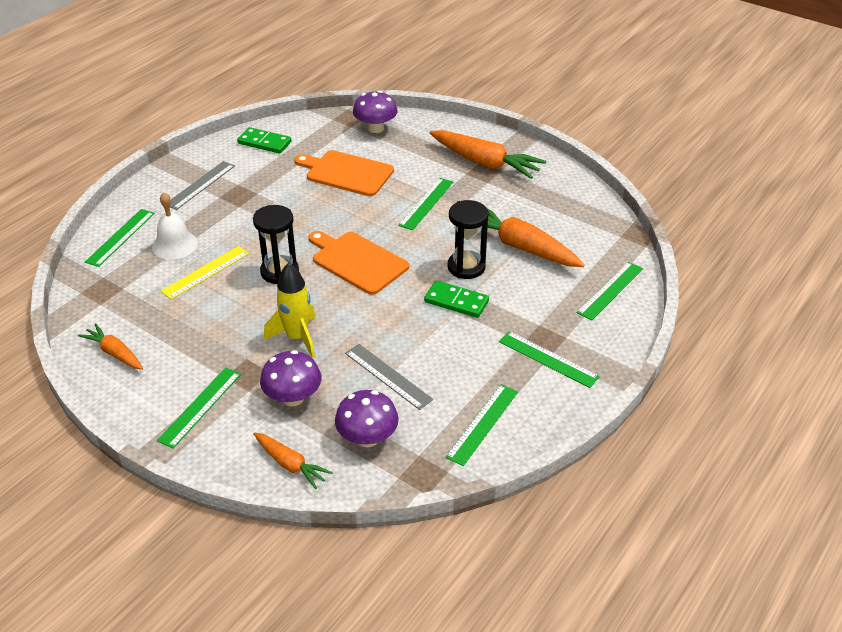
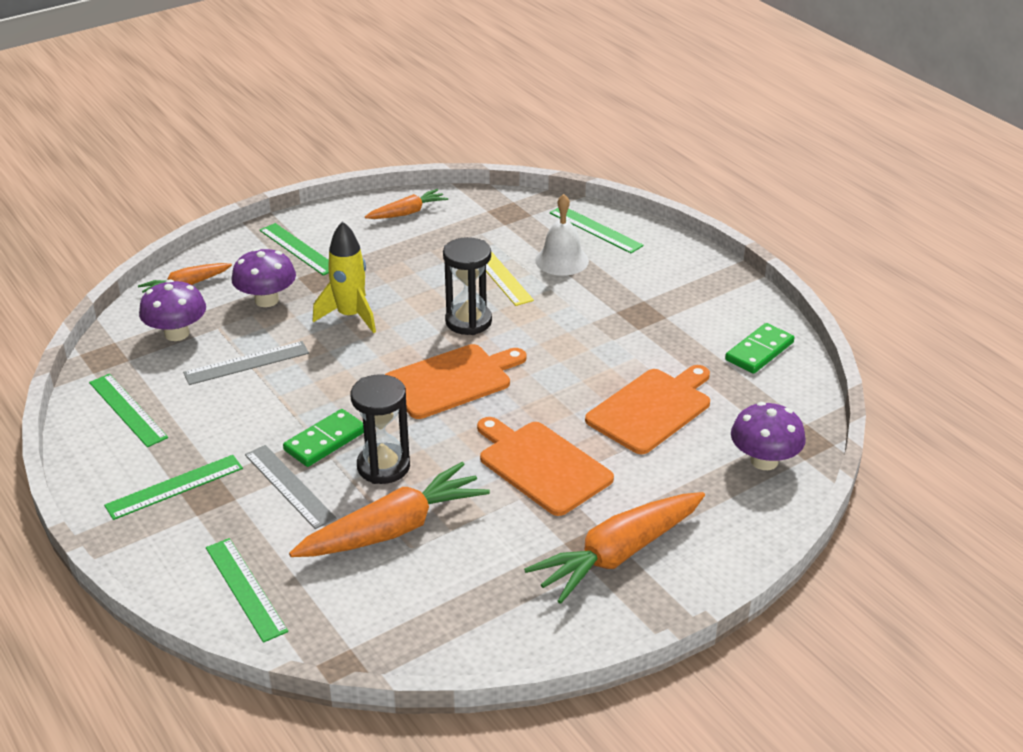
camera: 110 degrees right, 5 degrees down
(200, 185) = (676, 290): grey ruler -> grey ruler (289, 486)
(426, 203) = (541, 466): green ruler -> orange cutting board

